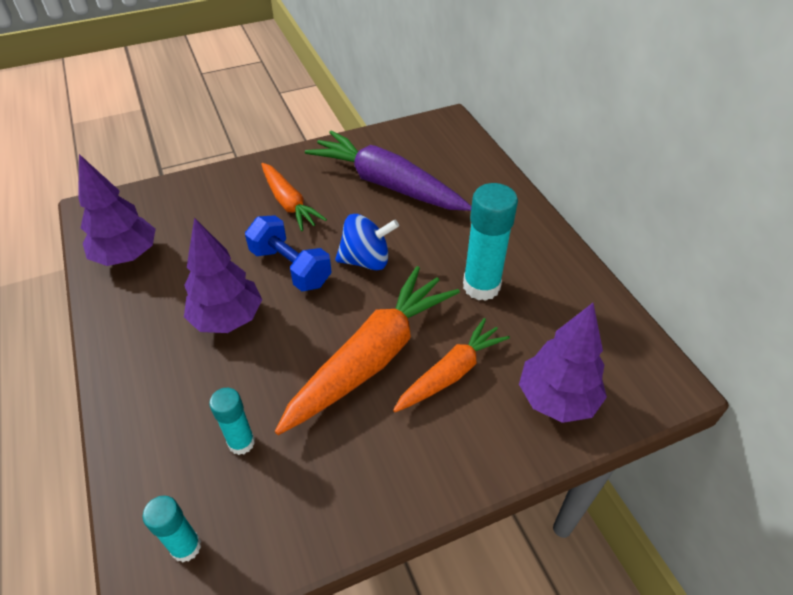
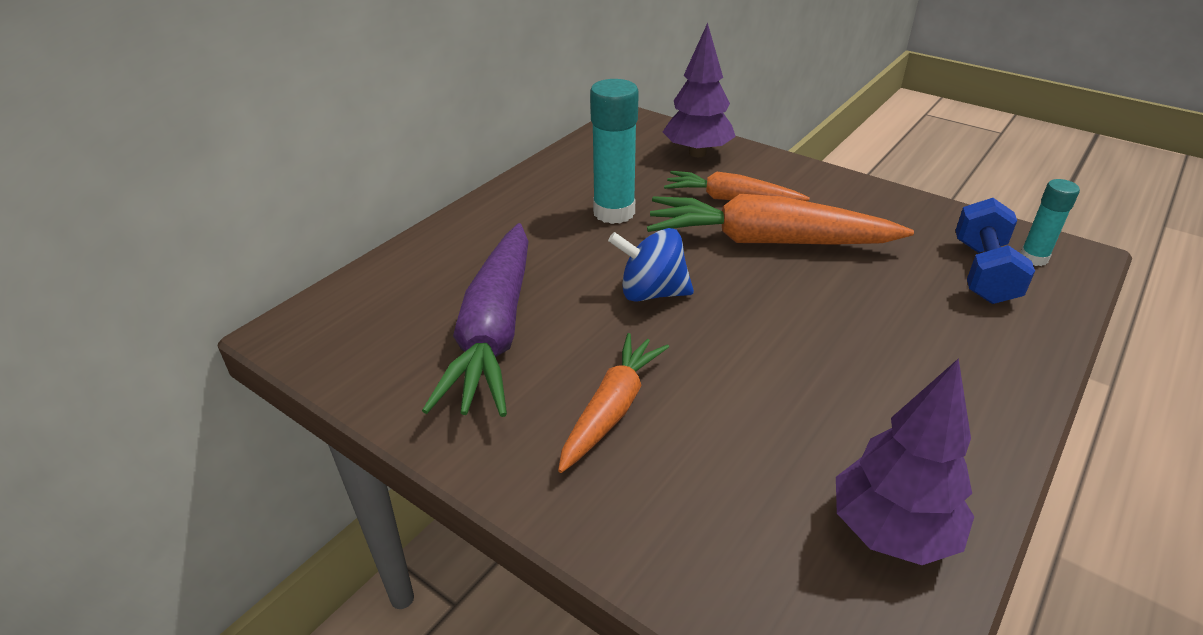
camera: 120 degrees left, 10 degrees down
(228, 319) = (847, 354): purple tree -> none
(241, 442) = (936, 273): turquoise glue stick -> none
(290, 267) = (723, 345): blue dumbbell -> blue dumbbell (983, 272)
(366, 260) = (651, 293): blue spinning top -> blue spinning top turned 45 degrees counterclockwise

